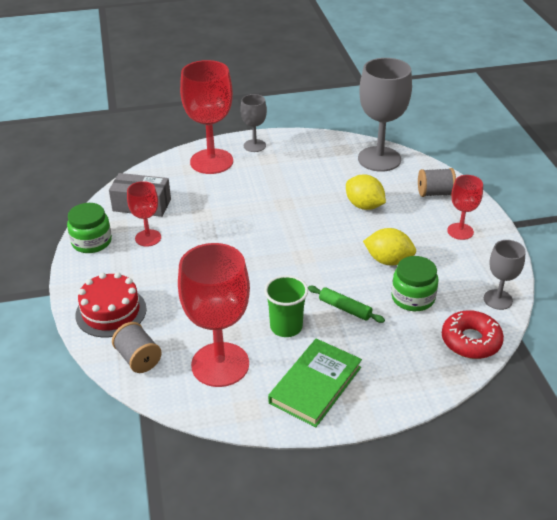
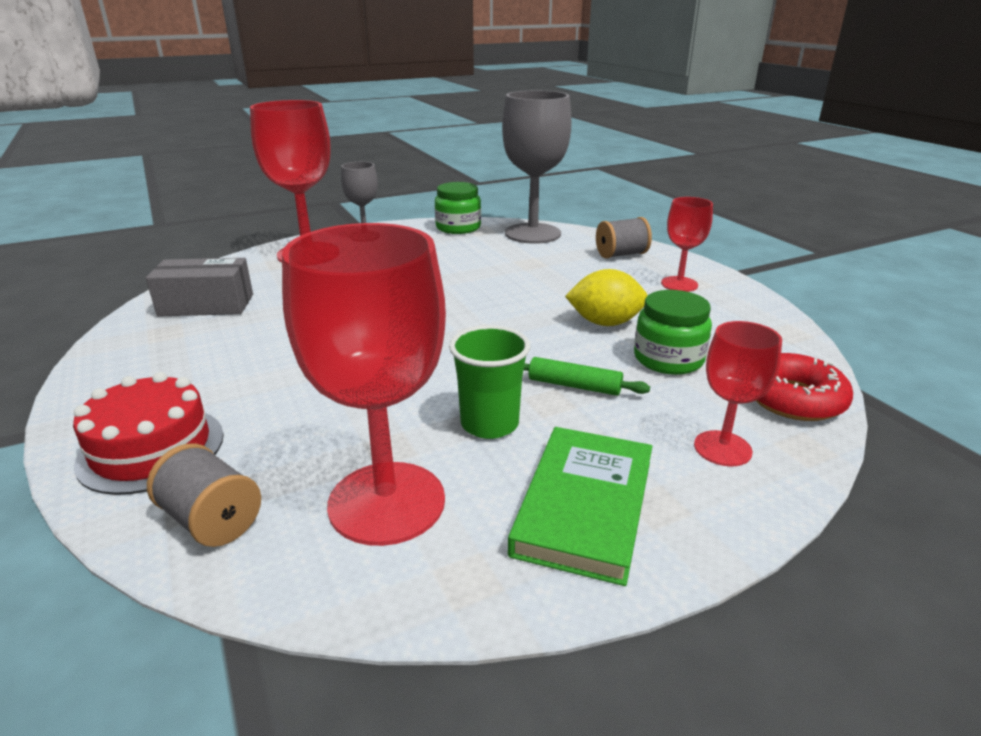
camera: 15 degrees left, 10 degrees down
(92, 242) = (118, 356): green jar -> green jar (458, 227)
(148, 238) = (219, 340): red goblet -> red goblet (722, 448)
(364, 206) = (538, 274): yellow lemon -> none
(498, 299) = (787, 345): grey goblet -> none

